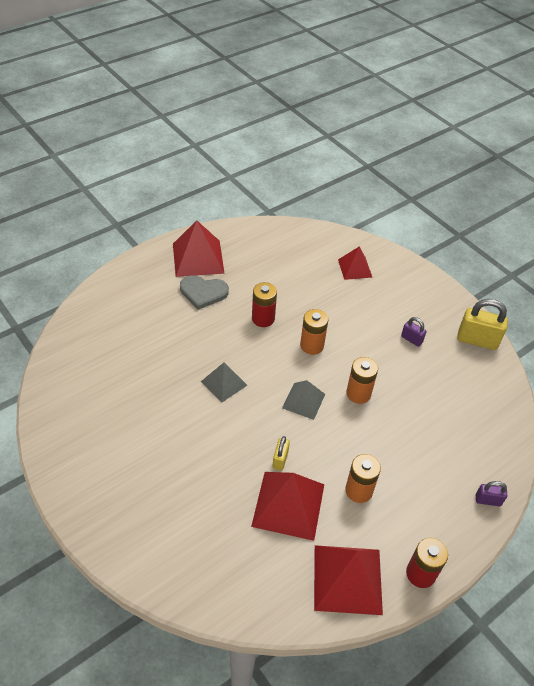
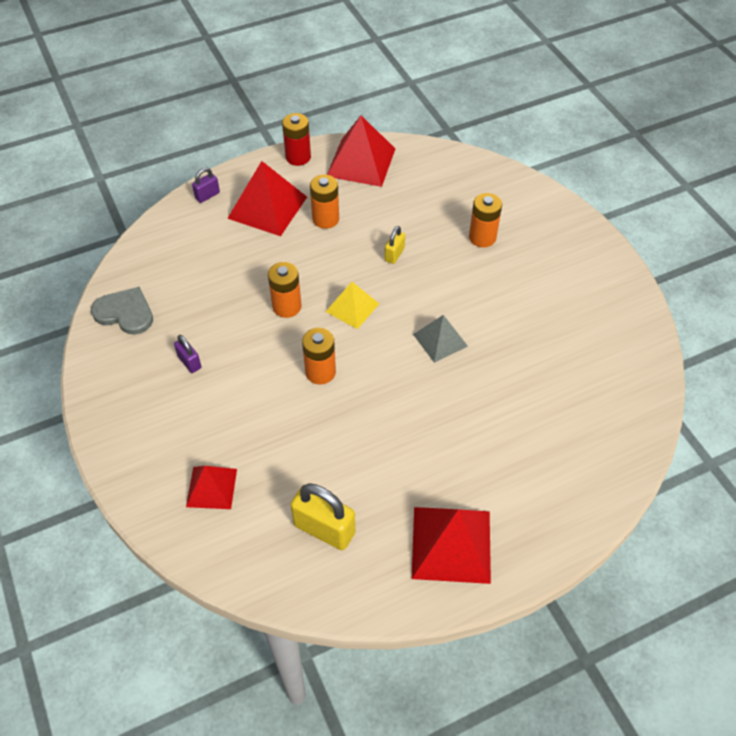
camera: 165 degrees left, 5 degrees up
(197, 494) = (482, 237): none -> orange battery
(203, 292) = (450, 475): grey heart -> grey heart (125, 313)
(263, 318) = (373, 420): red battery -> none
(288, 505) = (396, 217): red pyramid -> red pyramid (267, 207)
(303, 401) = (352, 307): grey pyramid -> yellow pyramid
(477, 340) = (107, 349): yellow padlock -> yellow padlock (324, 529)
(488, 500) = (207, 195): purple padlock -> purple padlock turned 60 degrees counterclockwise

